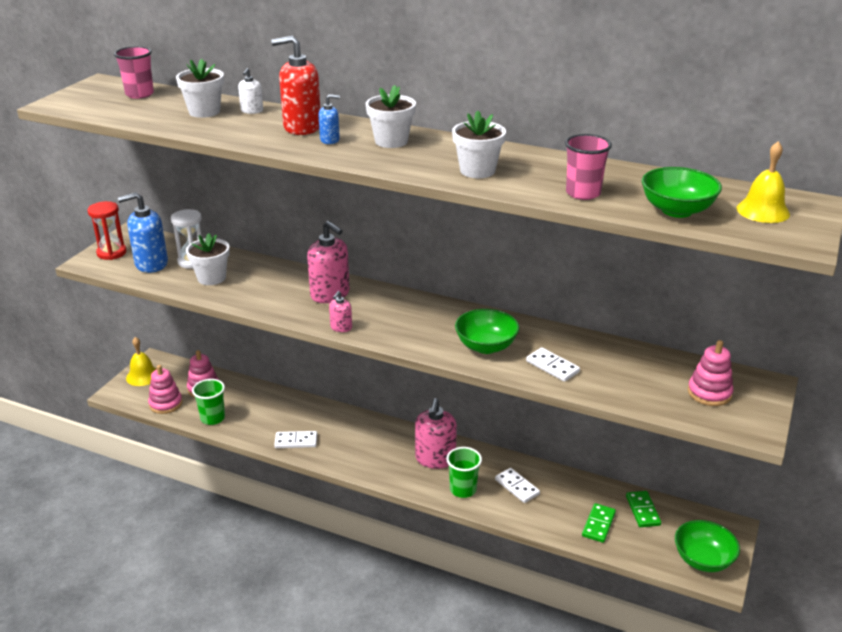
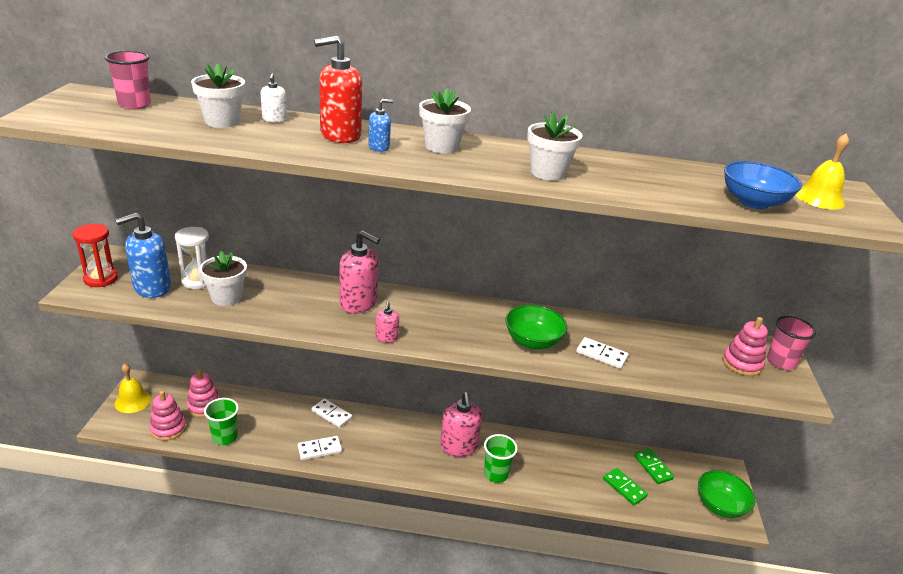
camera: 20 degrees left, 0 degrees up
(517, 487) = (541, 463): white domino -> white domino (331, 414)
(583, 193) = (661, 190): pink cup -> pink cup (780, 362)
(598, 524) = (624, 488): green domino -> green domino turned 45 degrees counterclockwise
(677, 210) = (753, 202): green bowl -> blue bowl

